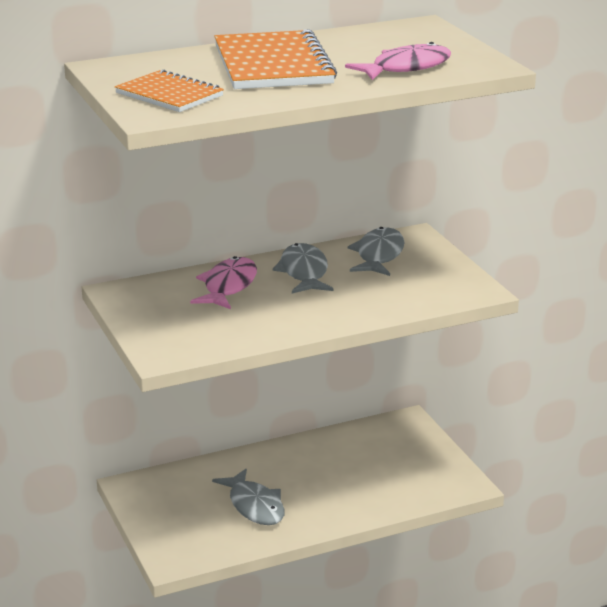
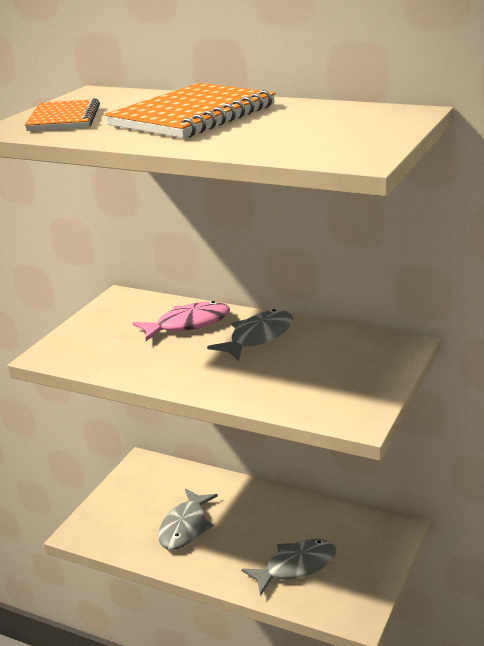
camera: 50 degrees right, 0 degrees up
(379, 255) = (341, 349): grey fish -> grey fish (295, 567)
(406, 68) = (280, 142): pink fish -> none

